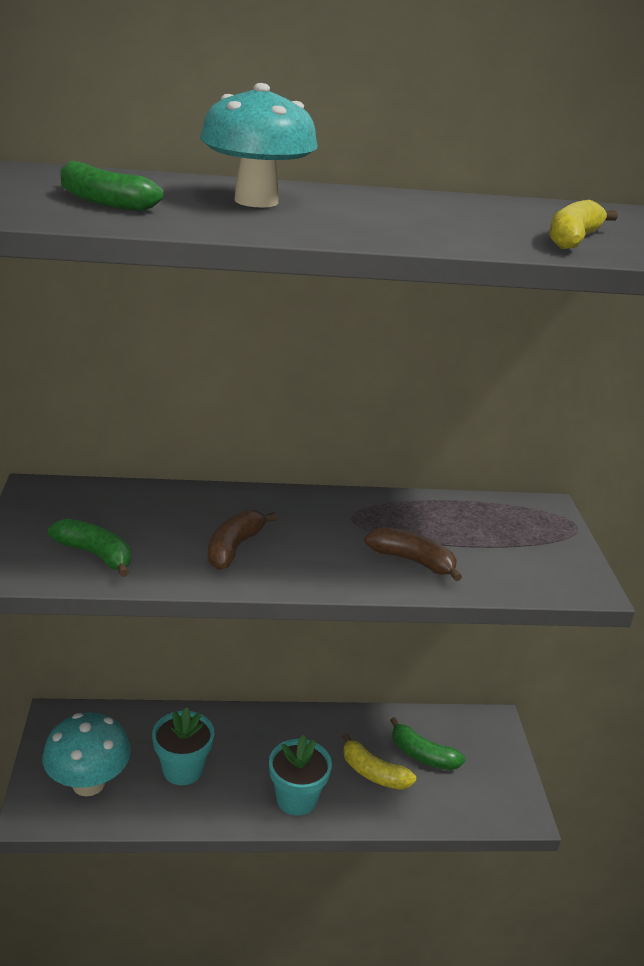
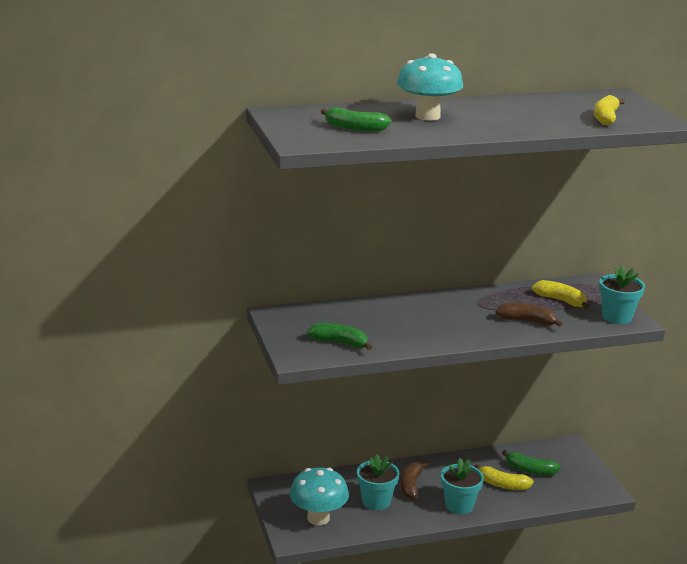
camera: 10 degrees left, 5 degrees down
(234, 547) = (418, 328): brown banana -> brown banana (411, 485)
(484, 532) = (561, 300): none -> yellow banana
(562, 575) = (617, 317): none -> turquoise flower pot

